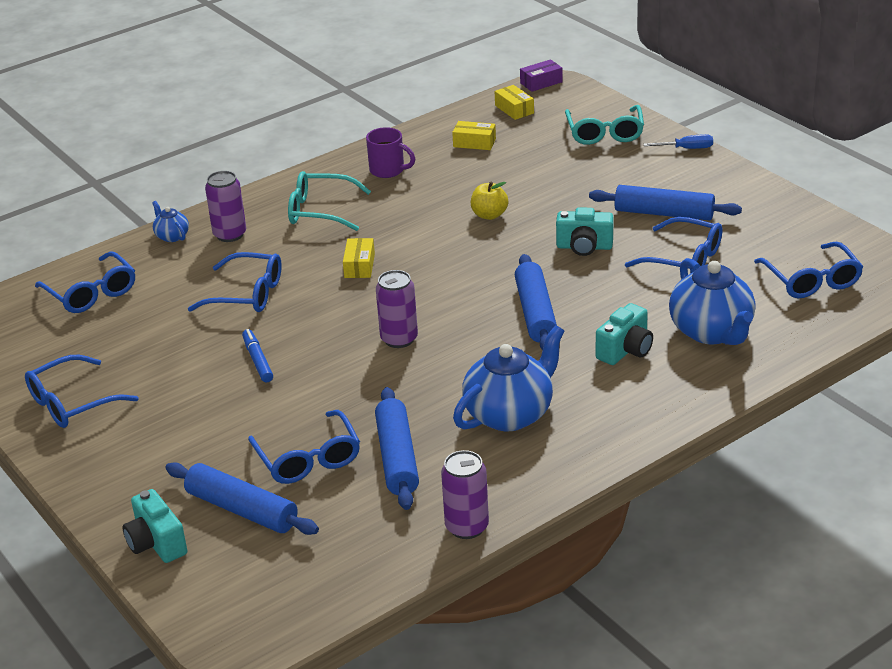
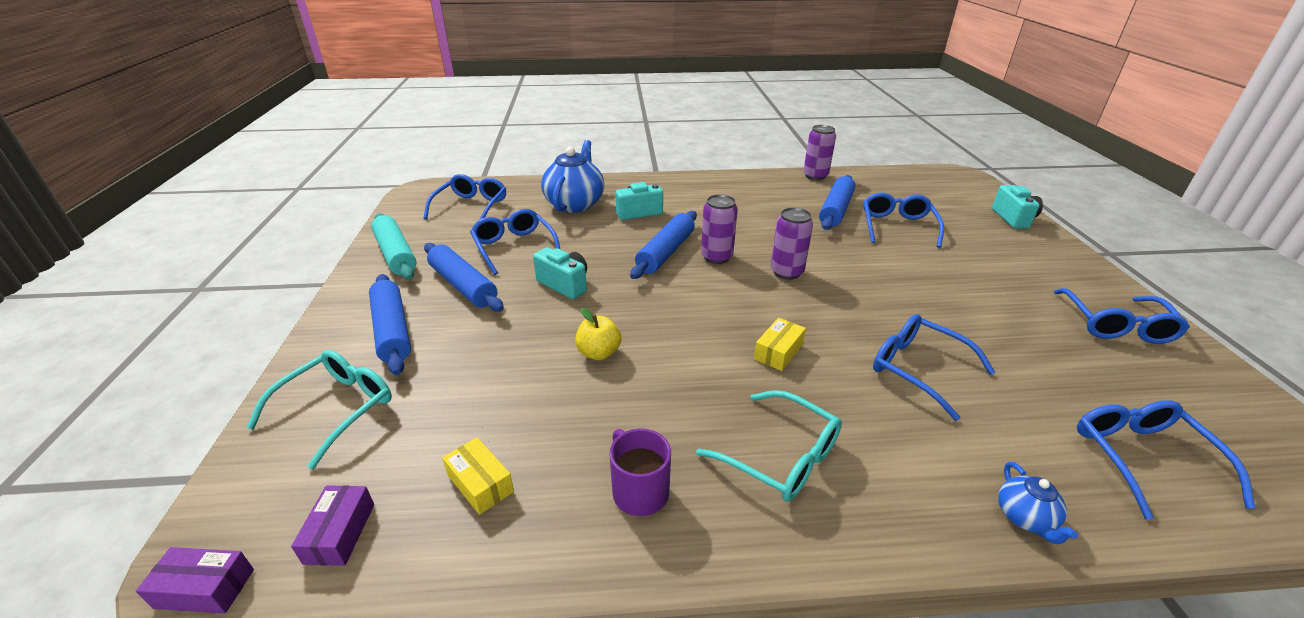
camera: 150 degrees left, 0 degrees up
(72, 403) = (1116, 325): blue glasses -> blue glasses turned 105 degrees clockwise
(230, 234) = (927, 475): purple can -> purple can (716, 257)
(242, 510) = (951, 217): blue rolling pin -> blue rolling pin (393, 331)
(258, 360) = (920, 299): blue marker -> none
(510, 414) = (747, 207): blue teapot -> none
(514, 109) = (340, 533): yellow box -> purple box
(687, 148) = (320, 341): blue screwdriver -> none
(771, 211) = (395, 254): none -> turquoise rolling pin

